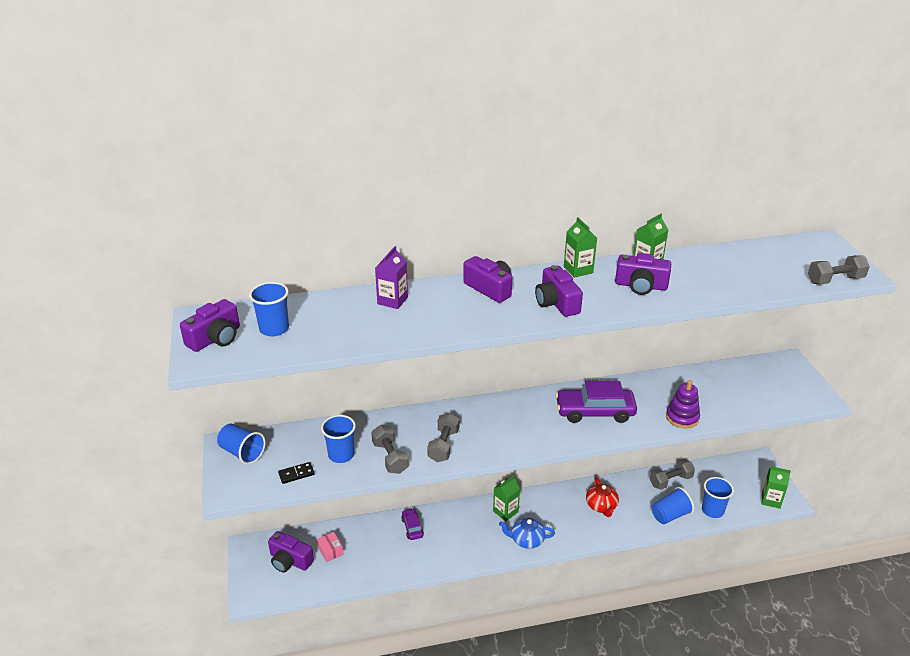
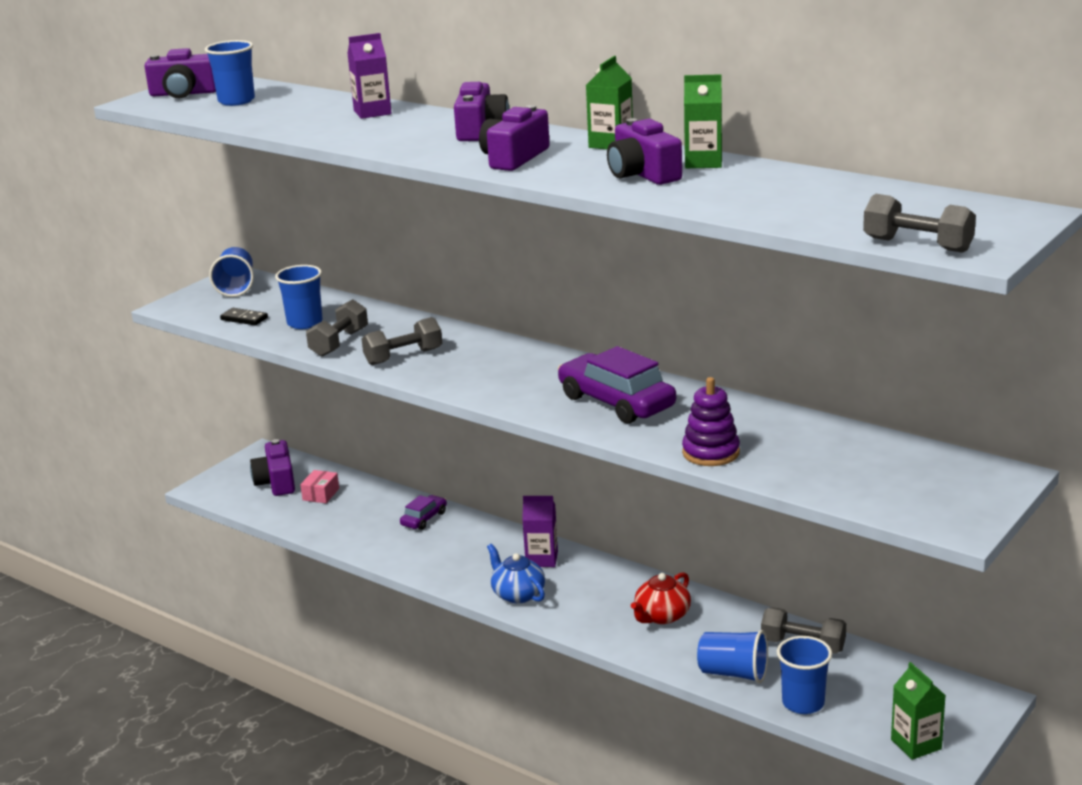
camera: 50 degrees right, 10 degrees down
(505, 511) = (541, 559): green carton -> purple carton

